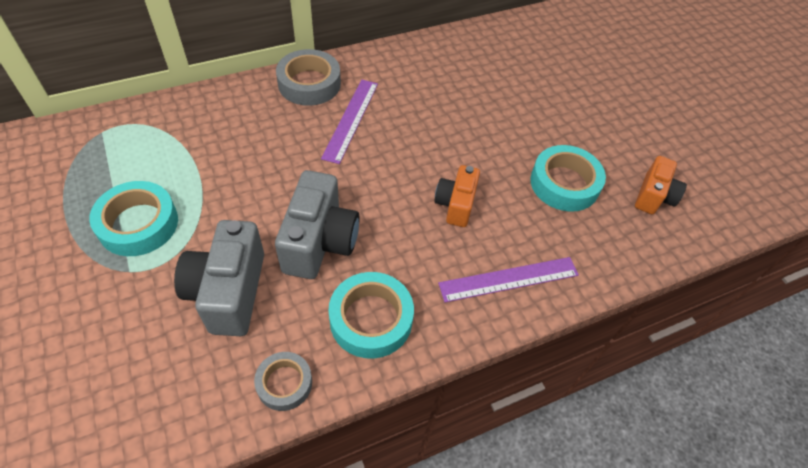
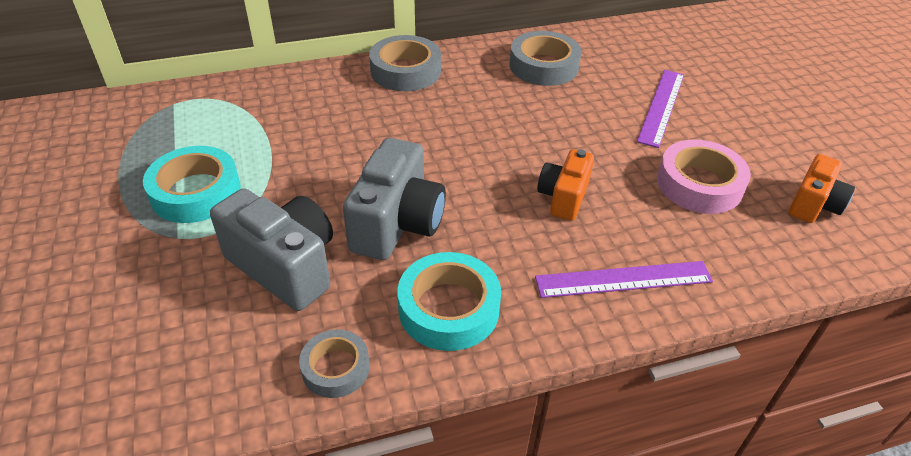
camera: 10 degrees right, 10 degrees down
(229, 292) = (285, 266): grey camera -> grey camera turned 120 degrees clockwise
(351, 119) = (448, 107): purple ruler -> purple ruler (661, 106)
(429, 71) = (543, 66): none -> grey tape
(564, 184) = (699, 184): turquoise tape -> pink tape

